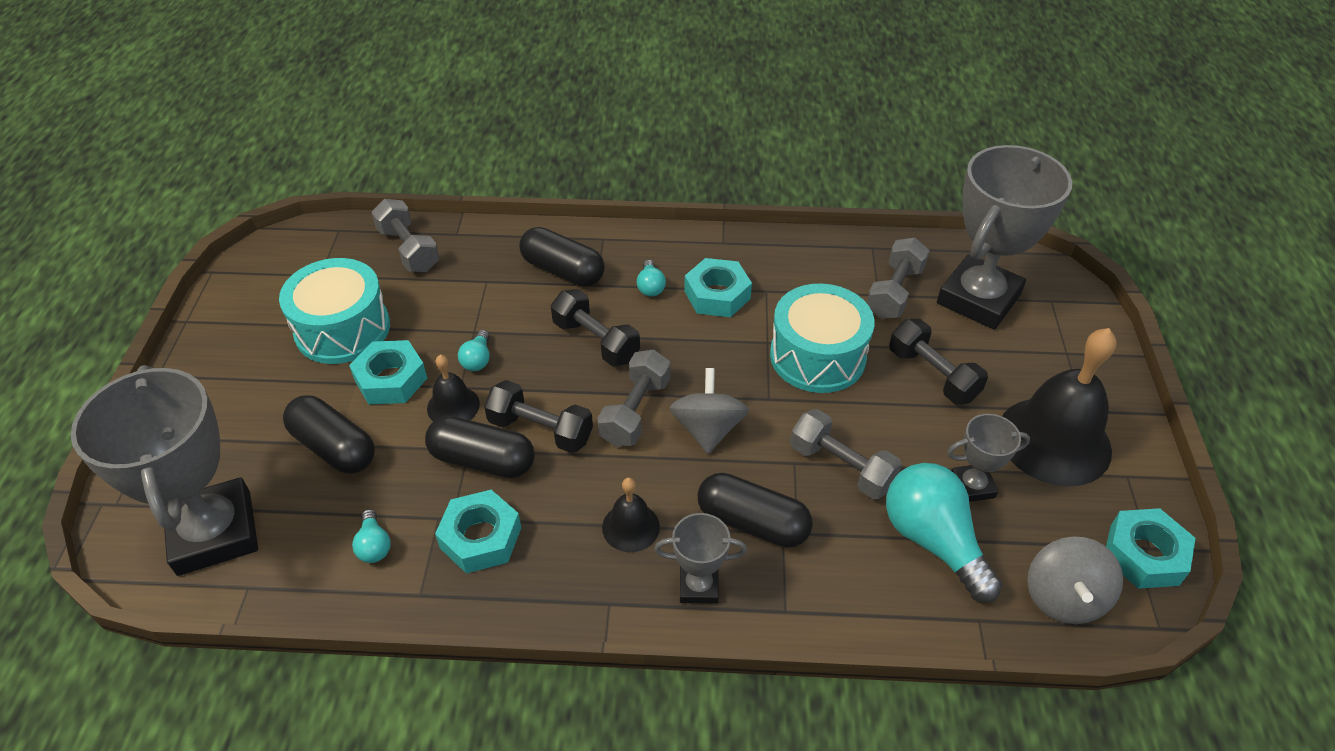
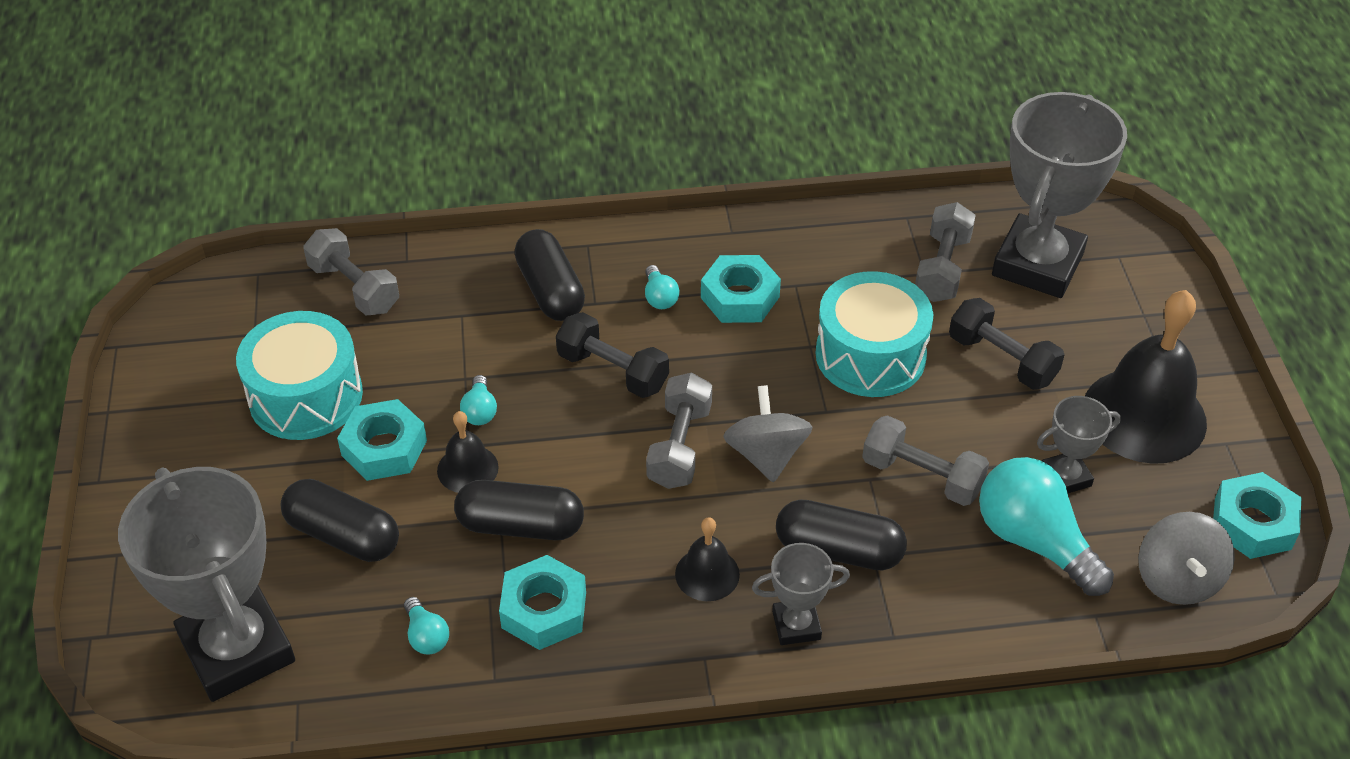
camera: 10 degrees left, 0 degrees up
(540, 430) = (577, 482): black dumbbell -> none
(563, 271) = (550, 291): black capsule -> black capsule turned 45 degrees clockwise

